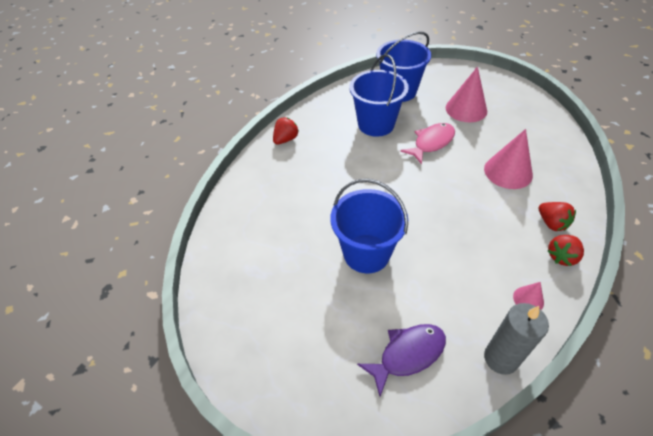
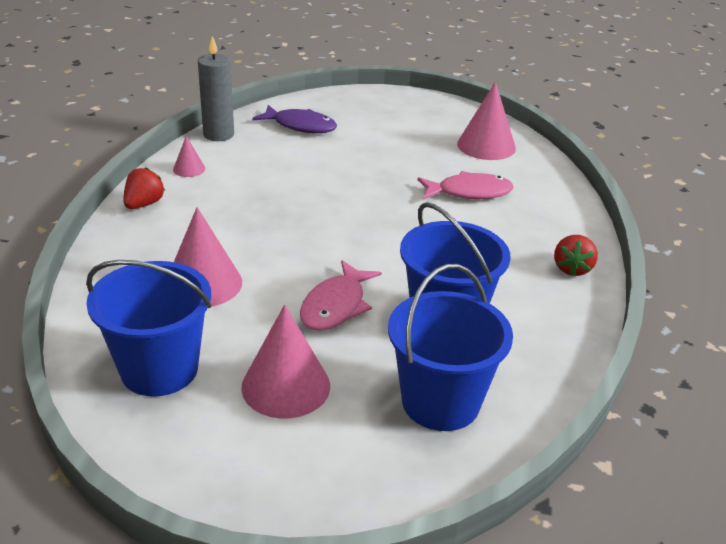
camera: 155 degrees right, 15 degrees down
(243, 271) = (486, 146): none -> pink cone
(300, 214) = (469, 192): none -> pink fish
(366, 253) = (370, 174): blue bucket -> blue bucket (159, 369)
(408, 354) = (300, 126): purple fish -> purple fish turned 105 degrees counterclockwise
(551, 223) = (148, 232): red strawberry -> none

